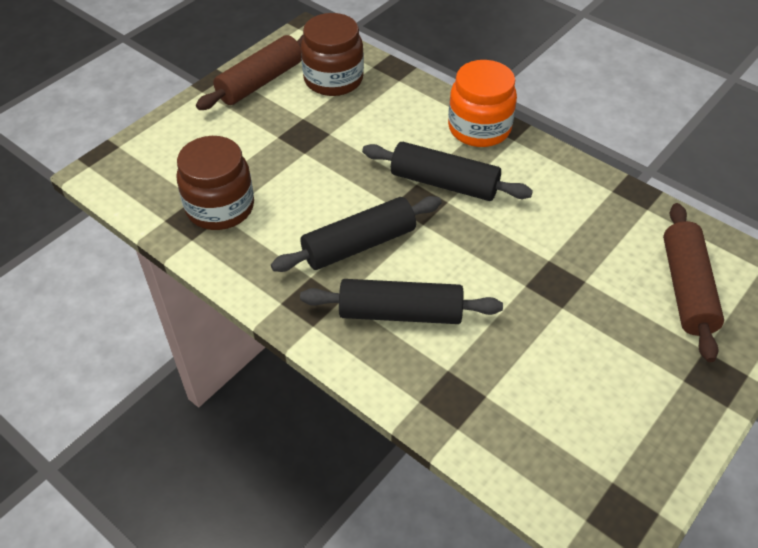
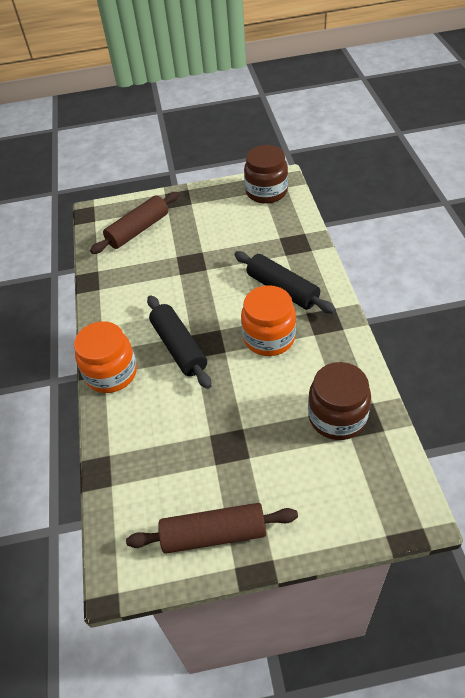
camera: 135 degrees left, 0 degrees up
(333, 79) = (154, 492): brown jar -> brown jar (266, 192)
(359, 244) = (269, 338): black rolling pin -> orange jar

